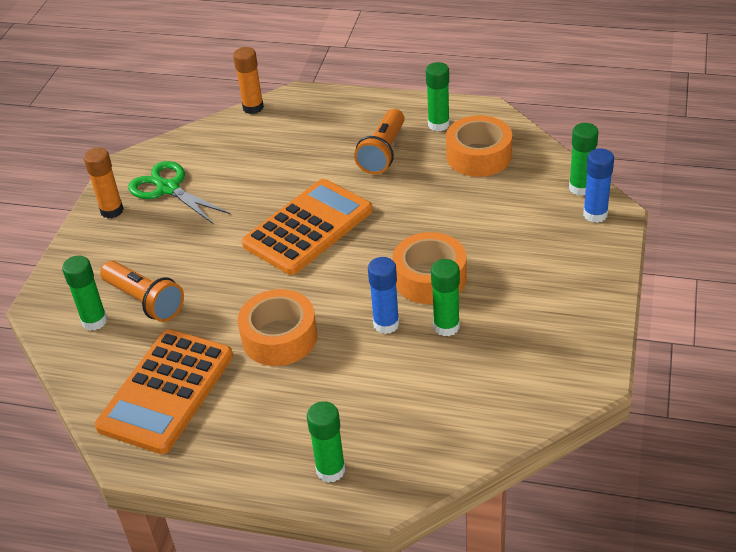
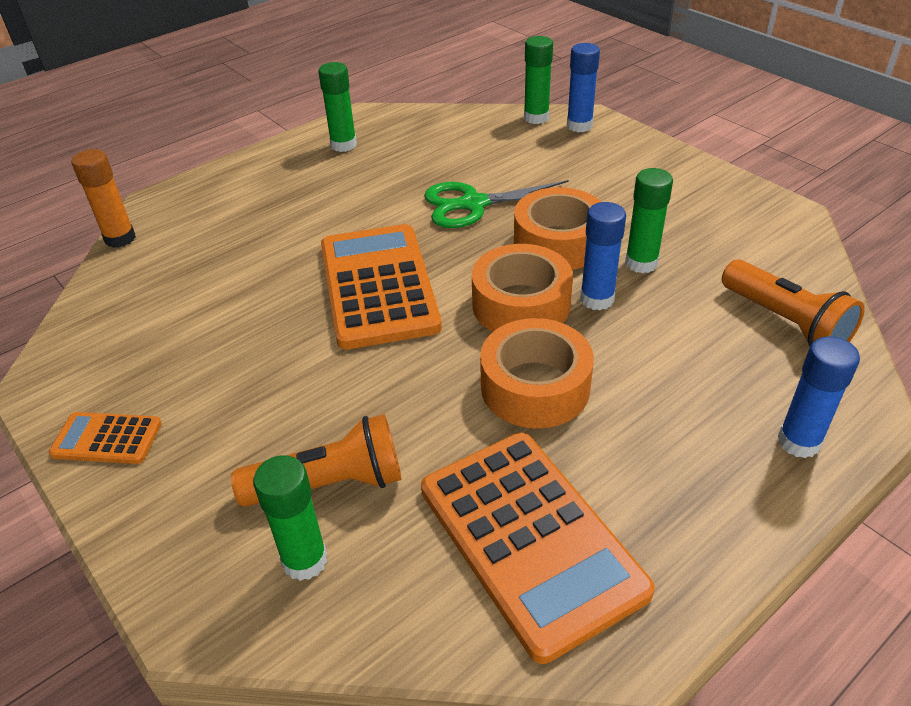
camera: 55 degrees left, 0 degrees up
(112, 210) = (107, 439): orange glue stick -> orange calculator
(168, 188) = (147, 366): green scissors -> green scissors (473, 204)
(330, 470) = (799, 442): green glue stick -> blue glue stick
(383, 152) = (333, 190): orange flashlight -> orange flashlight (785, 322)
(478, 156) = (420, 144): orange tape -> orange tape (521, 304)

